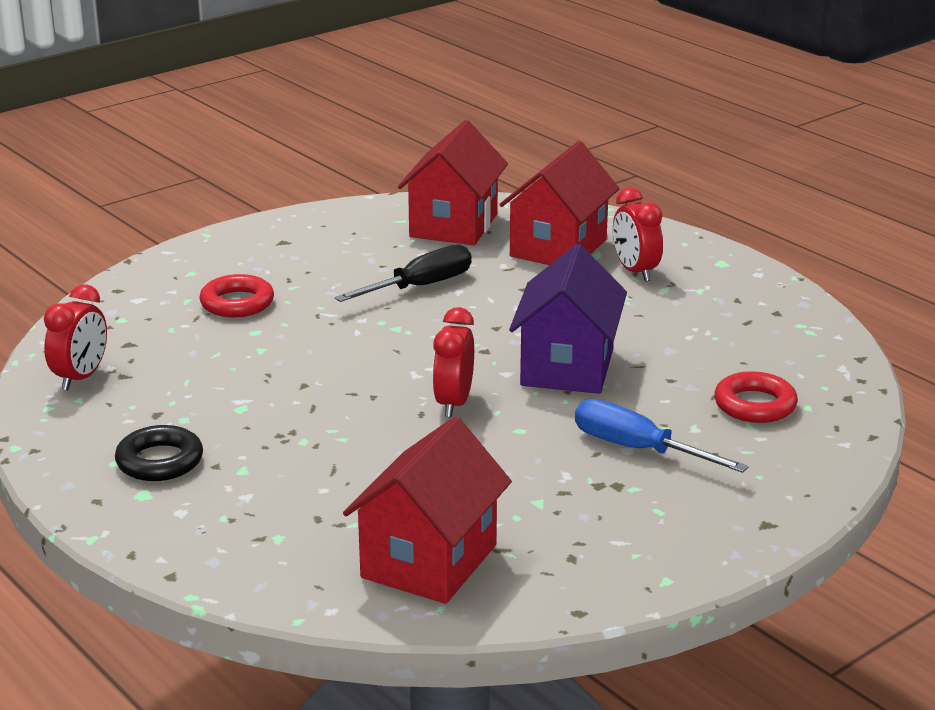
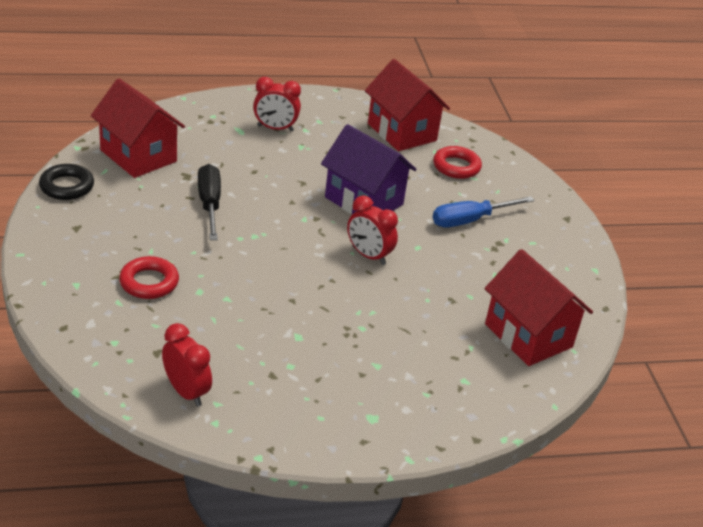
camera: 65 degrees left, 10 degrees up
(160, 461) = (337, 396): black ring -> black ring (67, 186)
(558, 248) = (215, 137): red house -> red house (402, 132)

